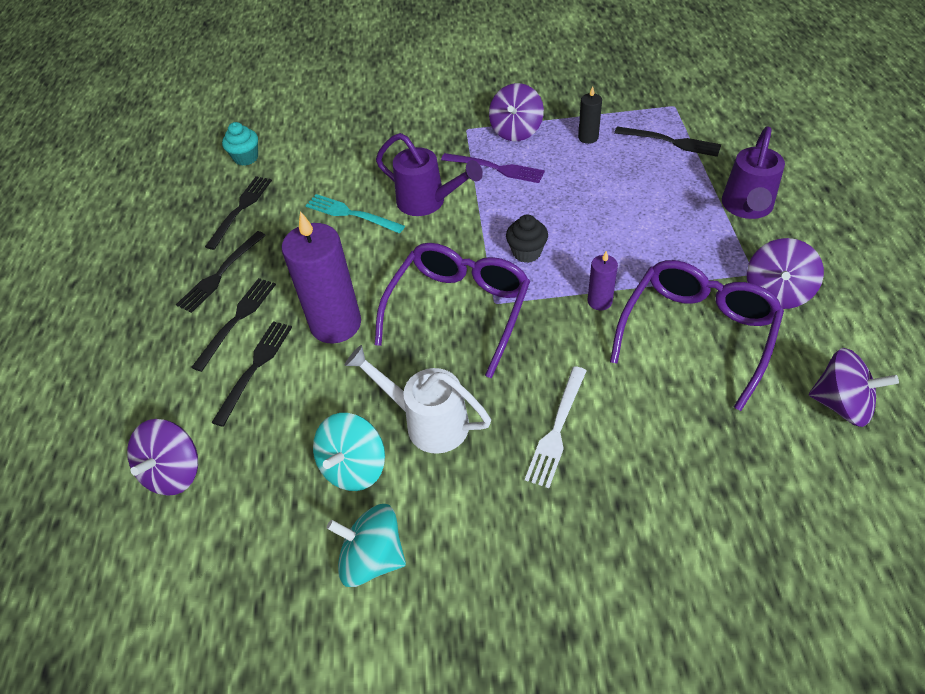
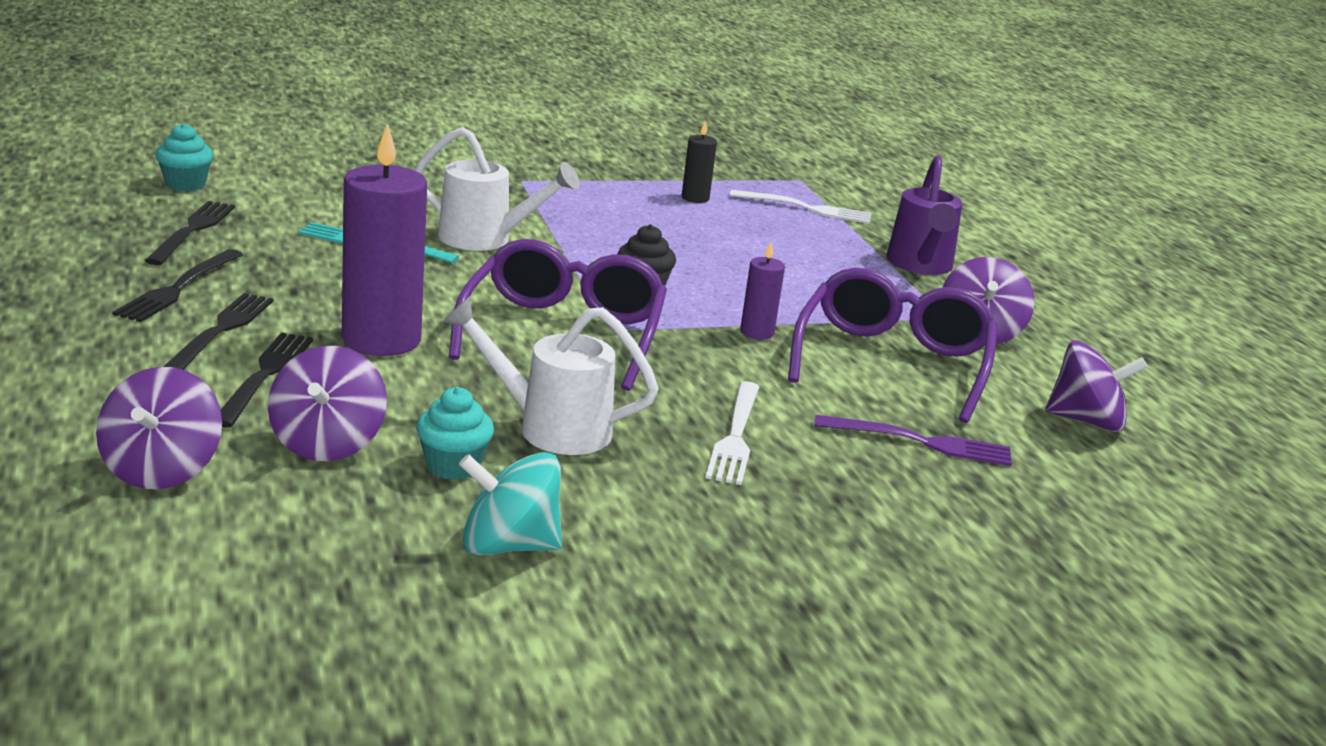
camera: 20 degrees left, 25 degrees down
(354, 467) = (453, 466): turquoise spinning top -> turquoise cupcake
(427, 202) = (485, 239): purple watering can -> white watering can
(496, 168) = (575, 216): purple fork -> purple fork (921, 442)
(516, 131) = (593, 186): purple spinning top -> purple spinning top (327, 443)
(671, 142) = (806, 208): black fork -> white fork

